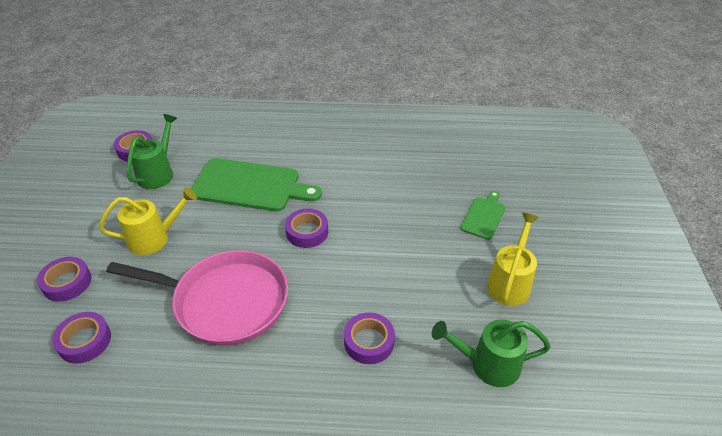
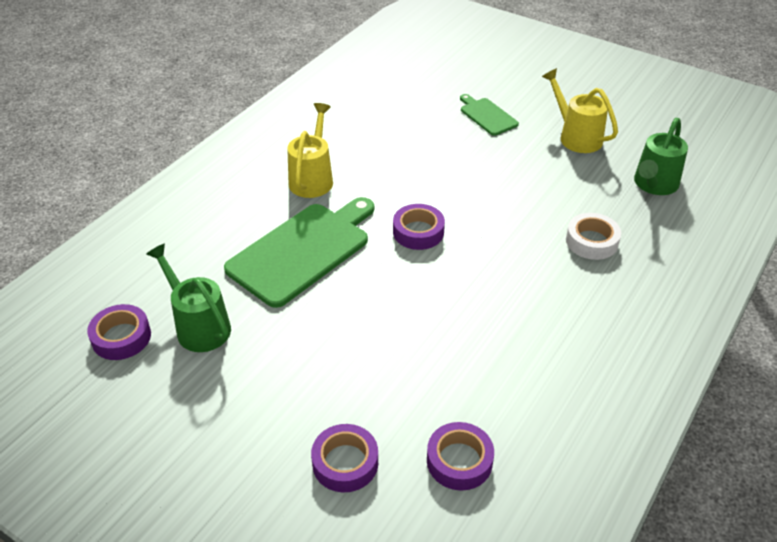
camera: 60 degrees left, 0 degrees up
(155, 238) = (328, 358): yellow watering can -> yellow watering can (312, 178)
(225, 301) = (477, 324): pink pan -> none
(369, 342) = (591, 241): purple tape -> white tape

